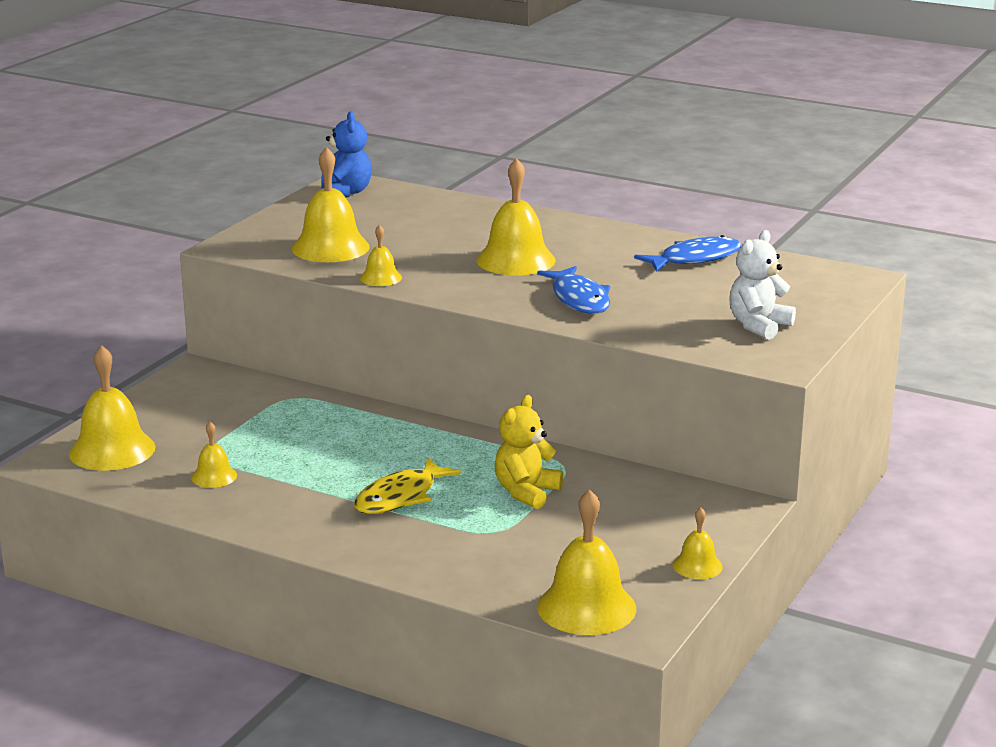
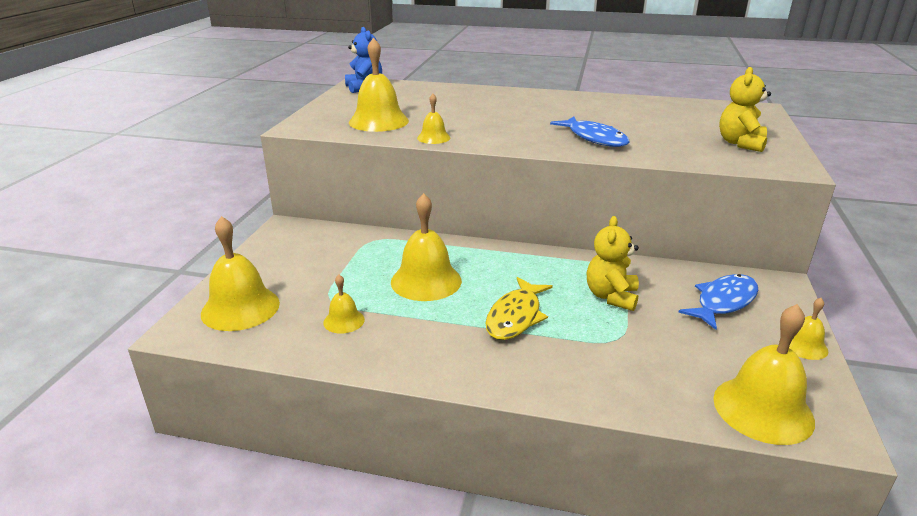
camera: 15 degrees left, 5 degrees up
(516, 260) = (521, 117): yellow bell -> yellow bell (426, 281)
(695, 259) = (640, 106): blue fish -> blue fish (723, 302)
(758, 326) = (740, 143): white teddy bear -> yellow teddy bear

